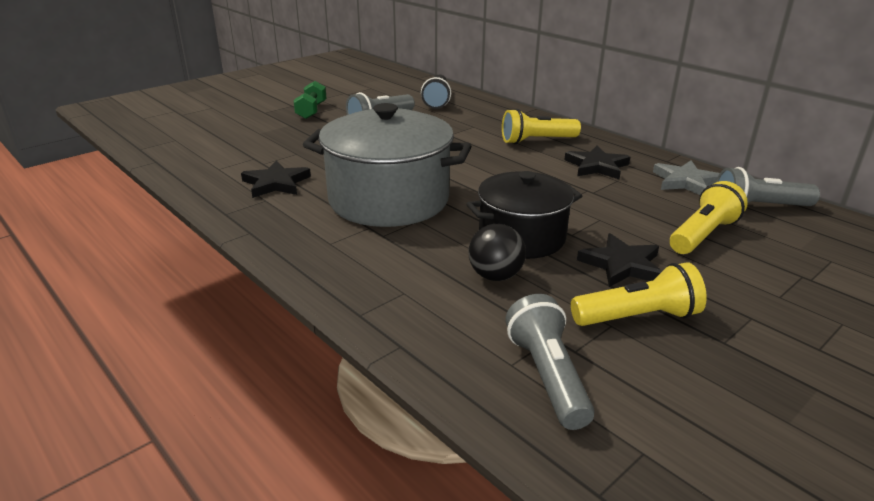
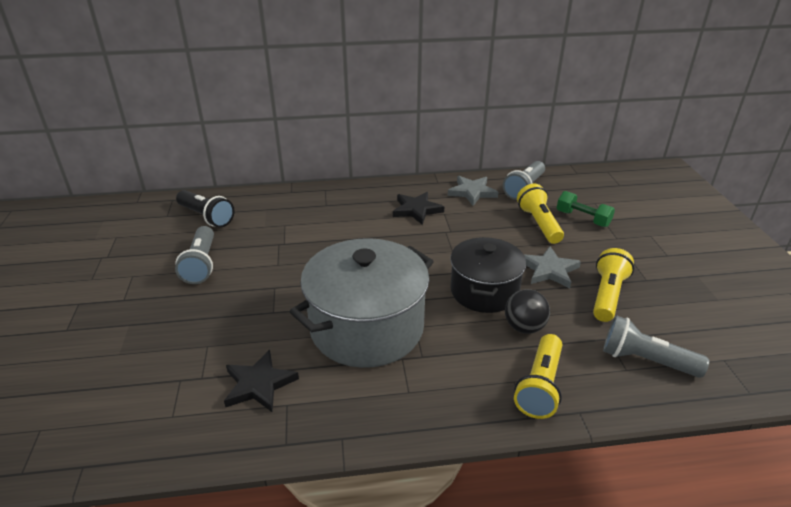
camera: 55 degrees left, 5 degrees up
(311, 111) = (115, 296): green dumbbell -> green dumbbell (582, 218)
(536, 141) = (348, 211): yellow flashlight -> yellow flashlight (540, 386)
(622, 265) = (549, 270): black star -> grey star

